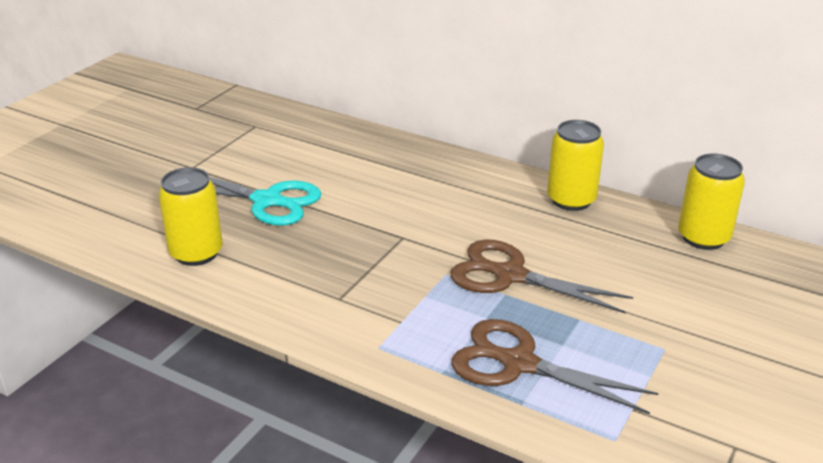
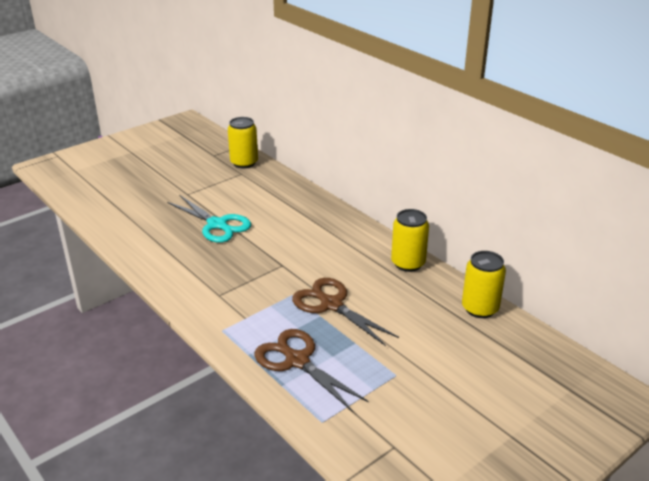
camera: 20 degrees right, 0 degrees up
(196, 253) = (156, 249): yellow can -> yellow can (244, 163)

